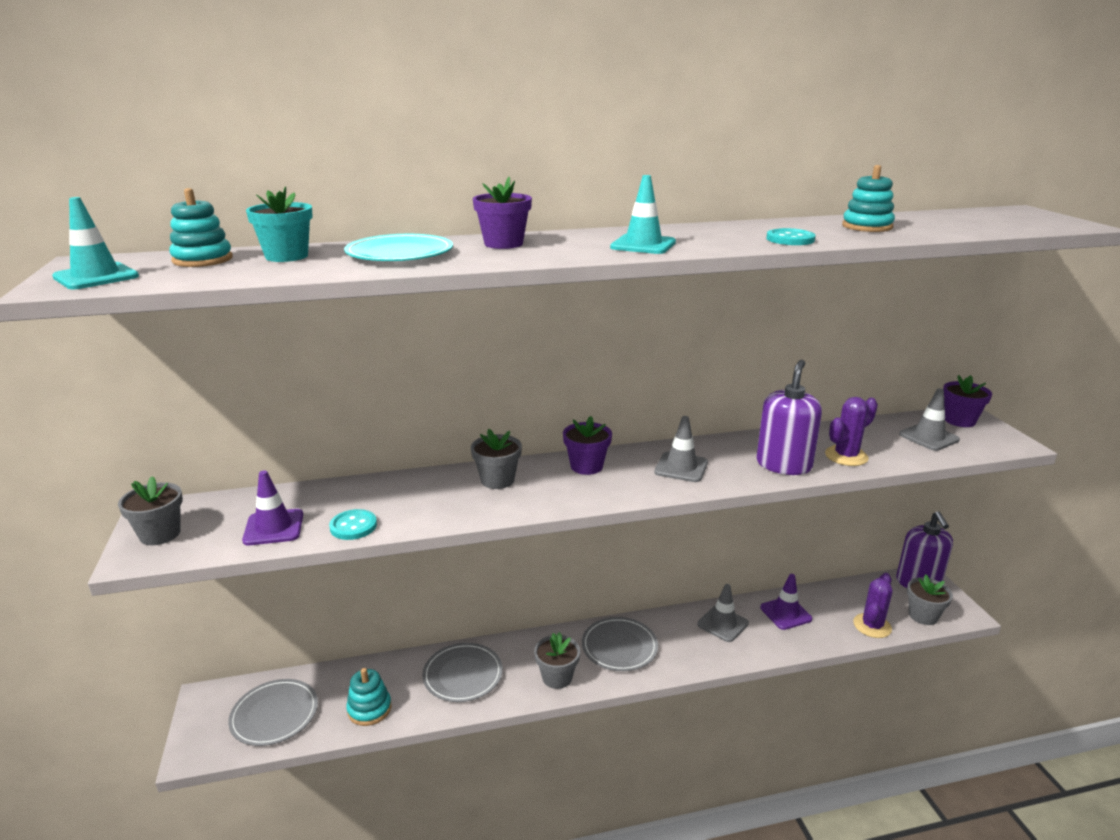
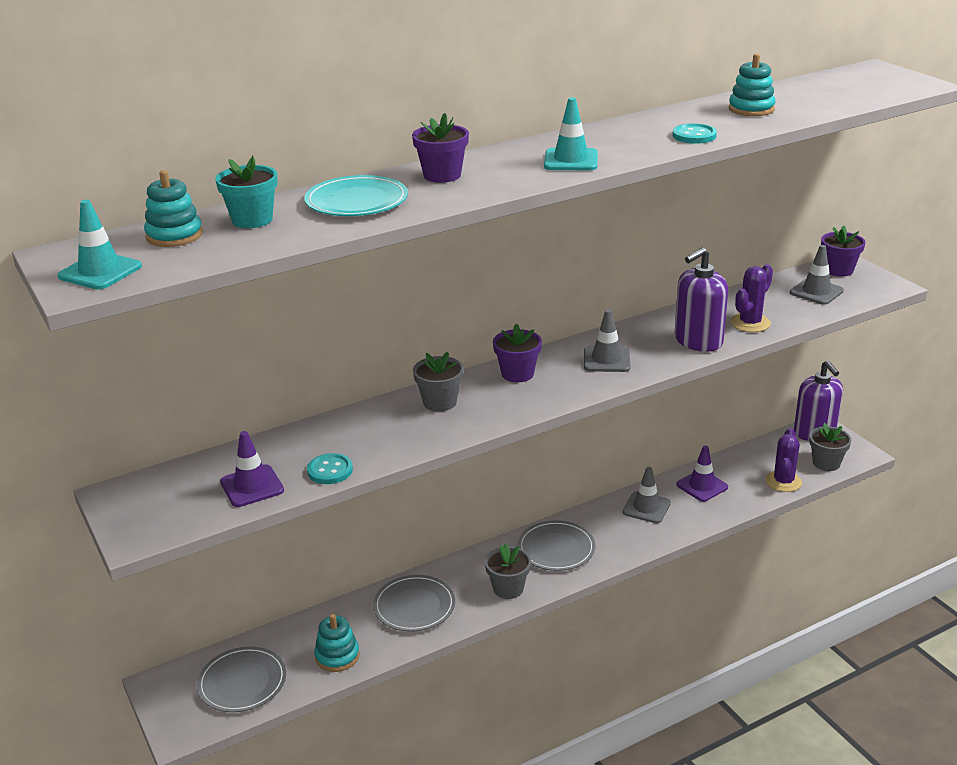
camera: 15 degrees left, 5 degrees up
(160, 534) = (141, 514): grey flower pot -> none
(783, 465) = (698, 341): purple soap dispenser -> purple soap dispenser turned 135 degrees counterclockwise

